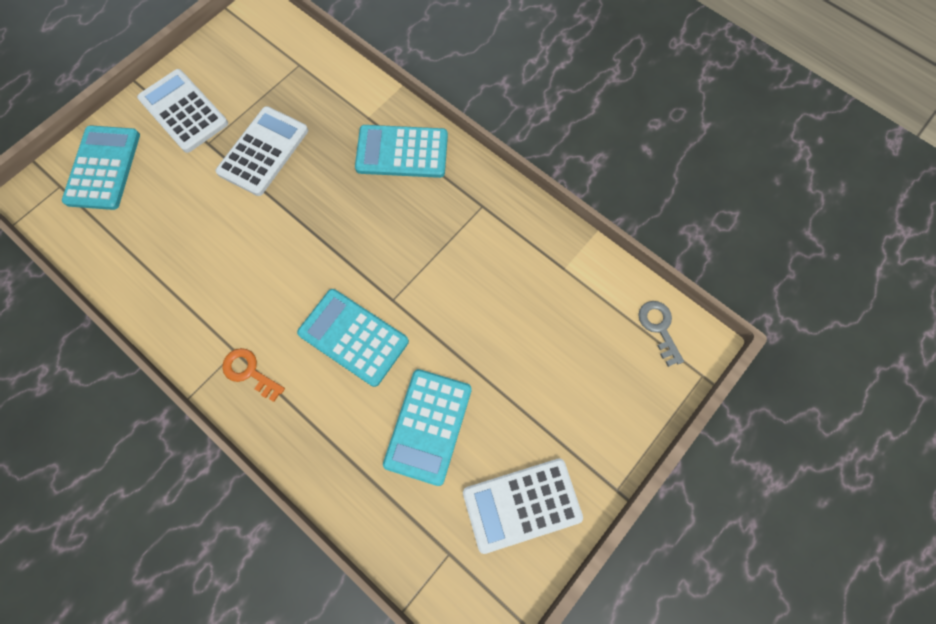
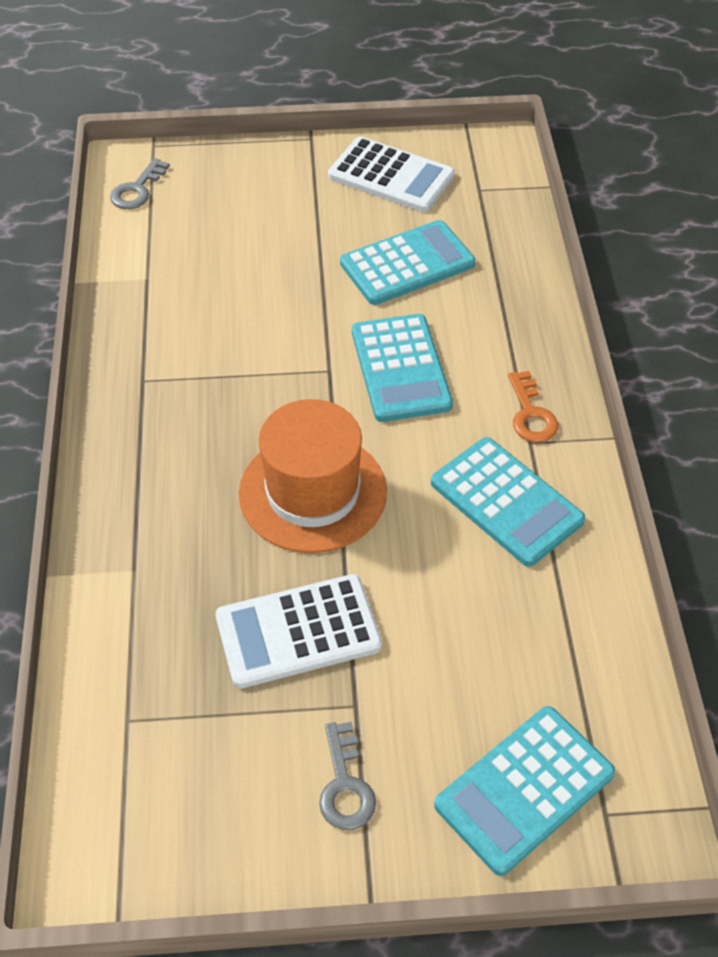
camera: 135 degrees left, 20 degrees down
(183, 111) = (345, 785): white calculator -> grey key
(325, 220) = (313, 492): none -> orange hat
(402, 152) = (148, 496): turquoise calculator -> turquoise calculator (506, 502)

